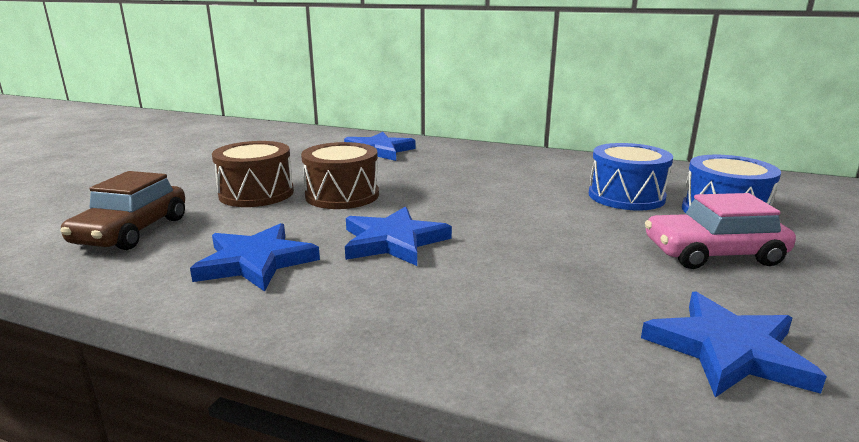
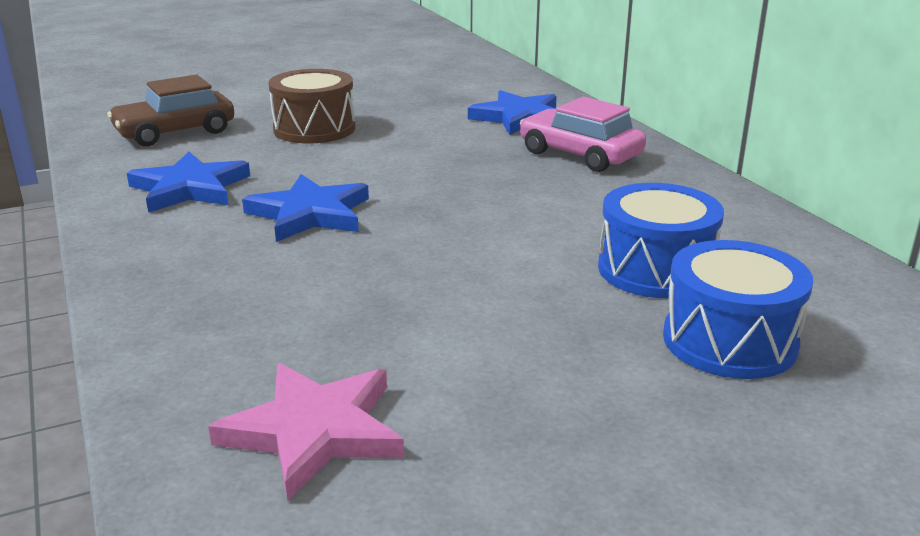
camera: 45 degrees right, 5 degrees up
(342, 195) = (373, 155): brown drum -> none
(713, 253) = (562, 367): pink car -> pink car (580, 154)
(728, 350) = (314, 431): blue star -> pink star

